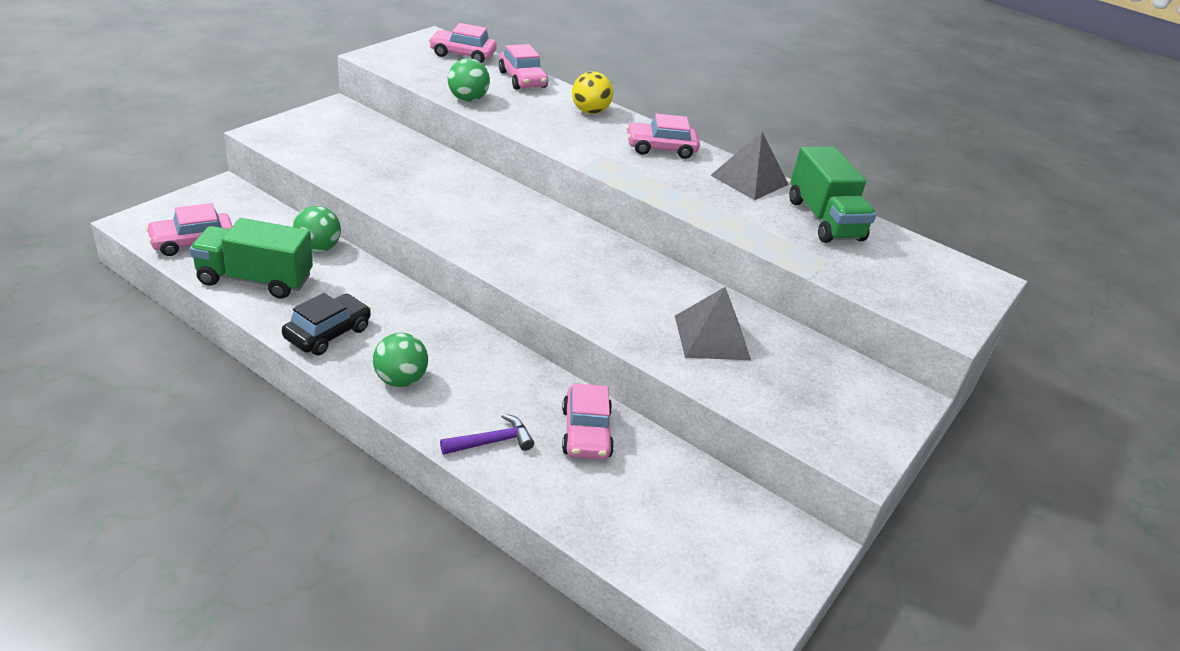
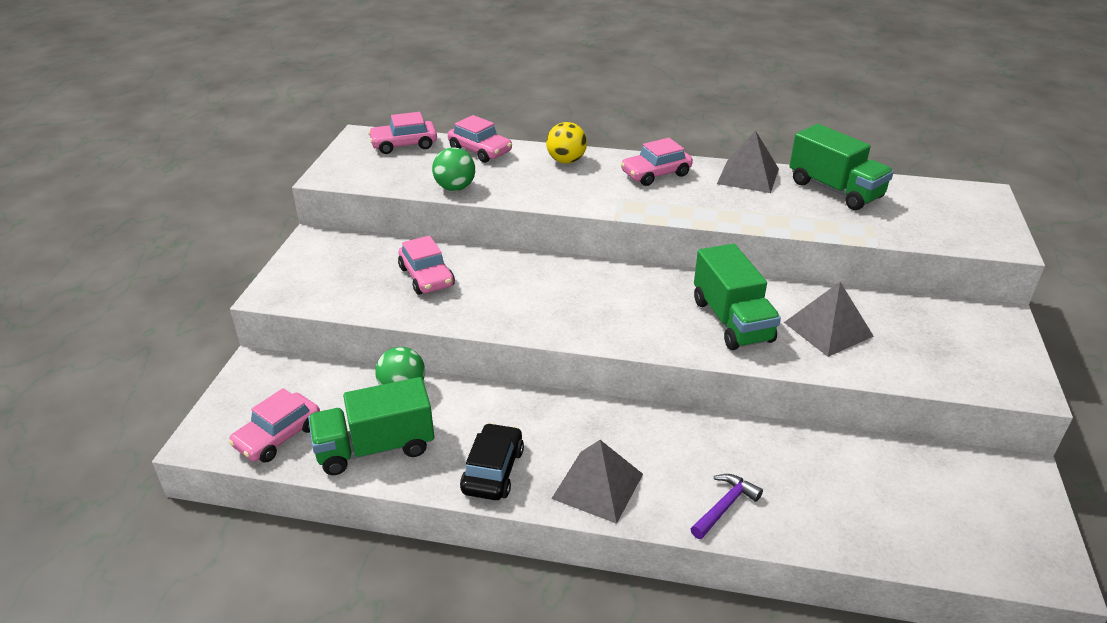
camera: 20 degrees left, 0 degrees up
(400, 380) = (597, 486): green ball -> grey pyramid
(586, 433) = (785, 460): pink car -> pink car (426, 277)
(626, 295) = (731, 321): none -> green truck

